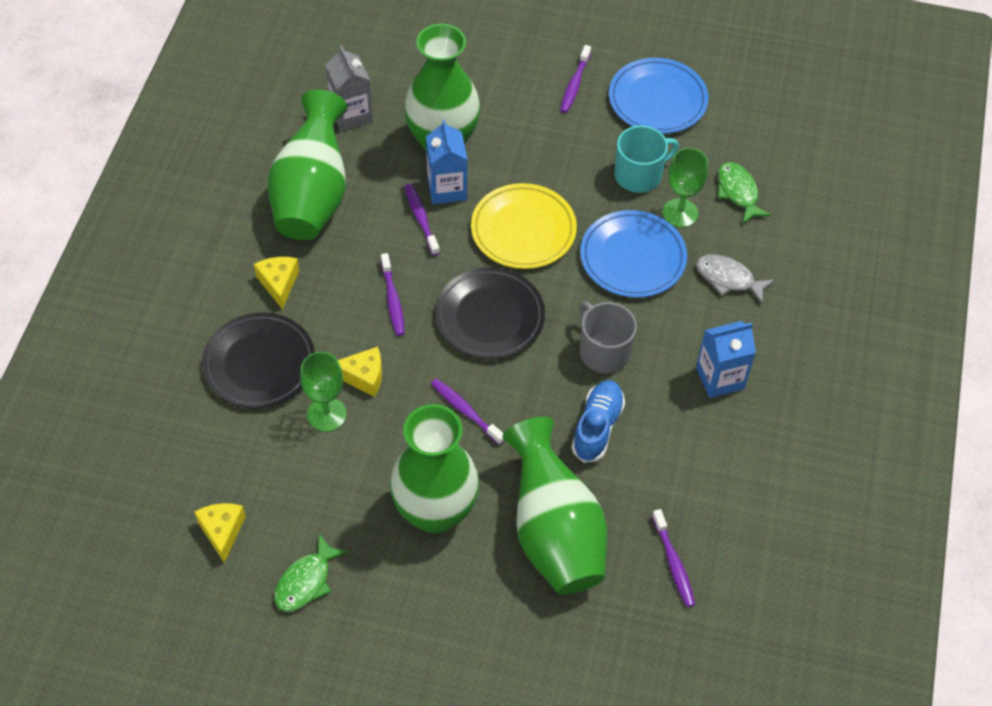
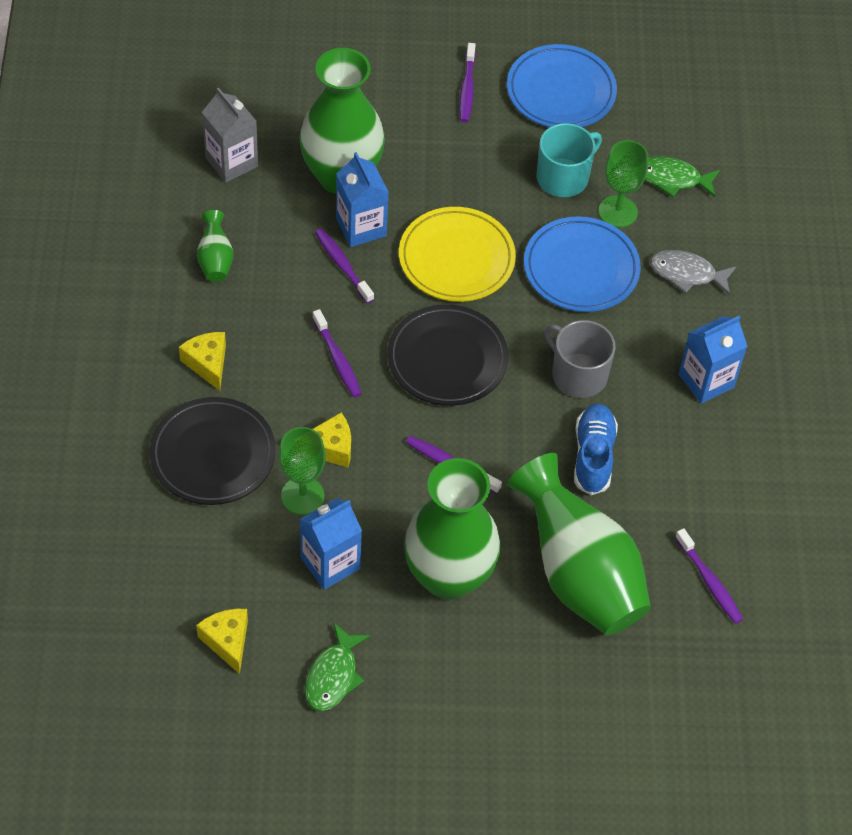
camera: 15 degrees left, 0 degrees up
(312, 195) = (215, 260): green vase -> green vase, size x0.42
(333, 479) = (330, 563): none -> blue carton
(738, 192) = (673, 179): green fish -> green fish turned 45 degrees counterclockwise

